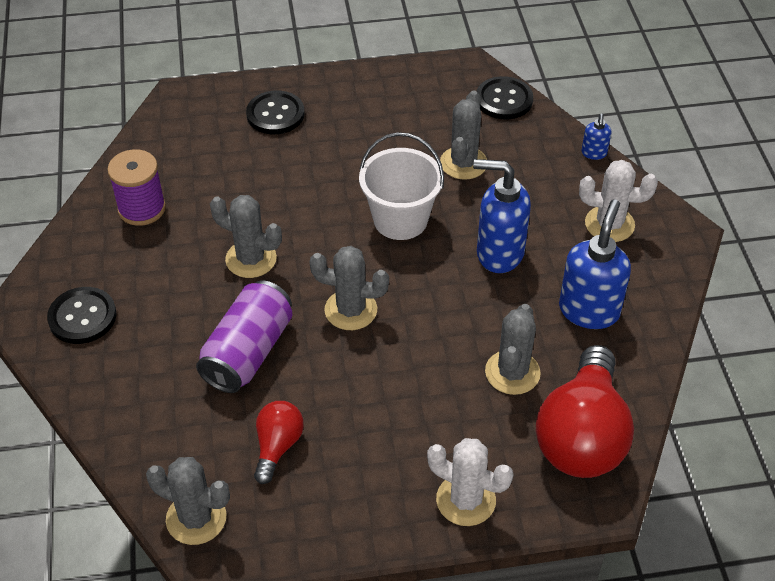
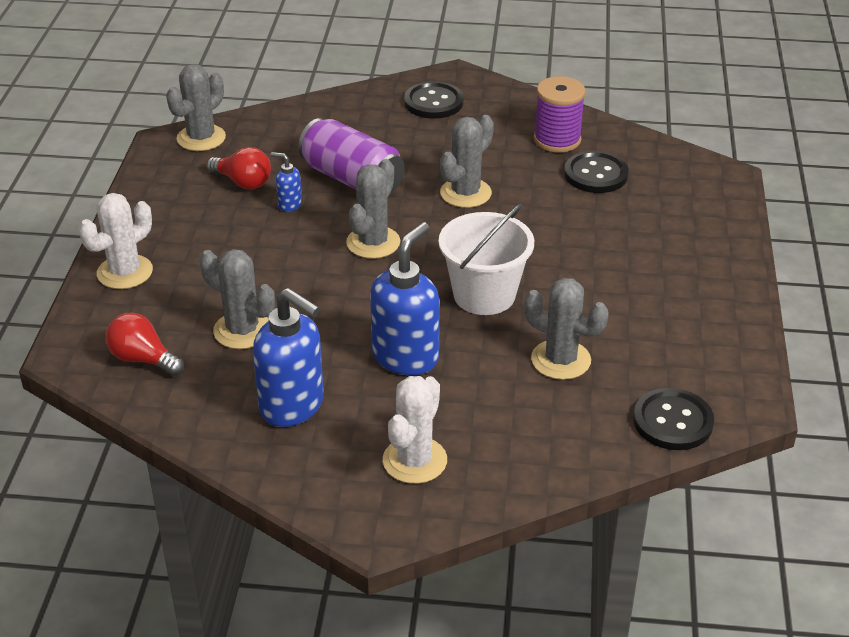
camera: 105 degrees right, 10 degrees down
(275, 114) = (681, 233): black button -> black button (596, 174)
(582, 435) = (143, 359): red light bulb -> red light bulb, size x0.50
(594, 153) = (545, 482): blue soap dispenser -> blue soap dispenser (289, 204)

